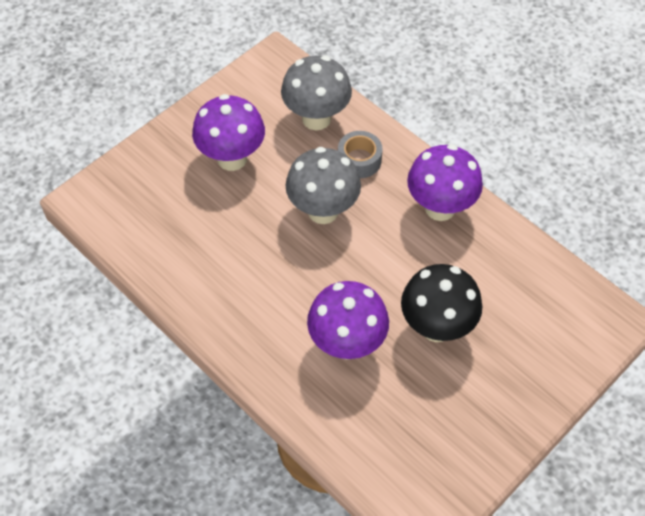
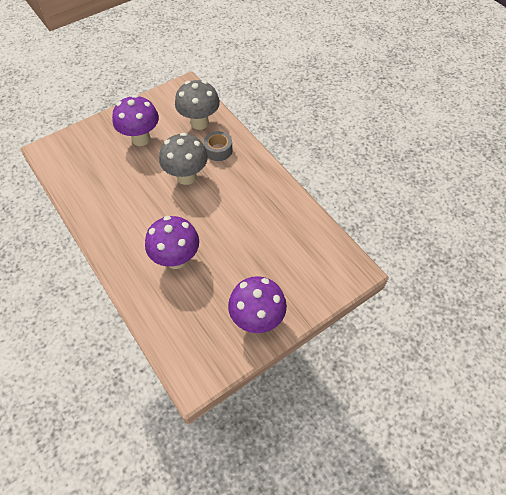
camera: 10 degrees right, 0 degrees up
(436, 327) = (237, 257): black mushroom -> none
(440, 208) = (260, 185): purple mushroom -> purple mushroom (257, 319)

